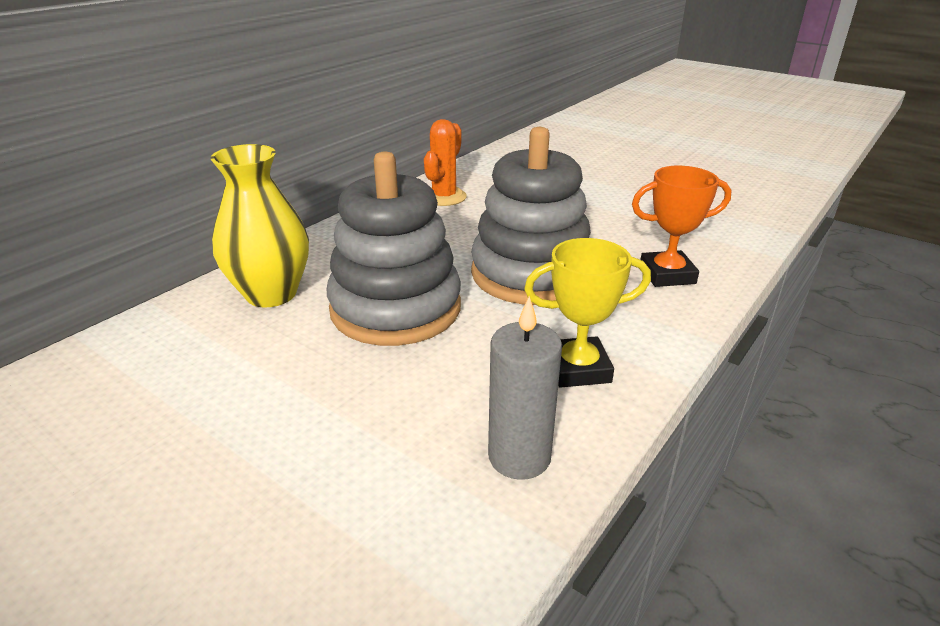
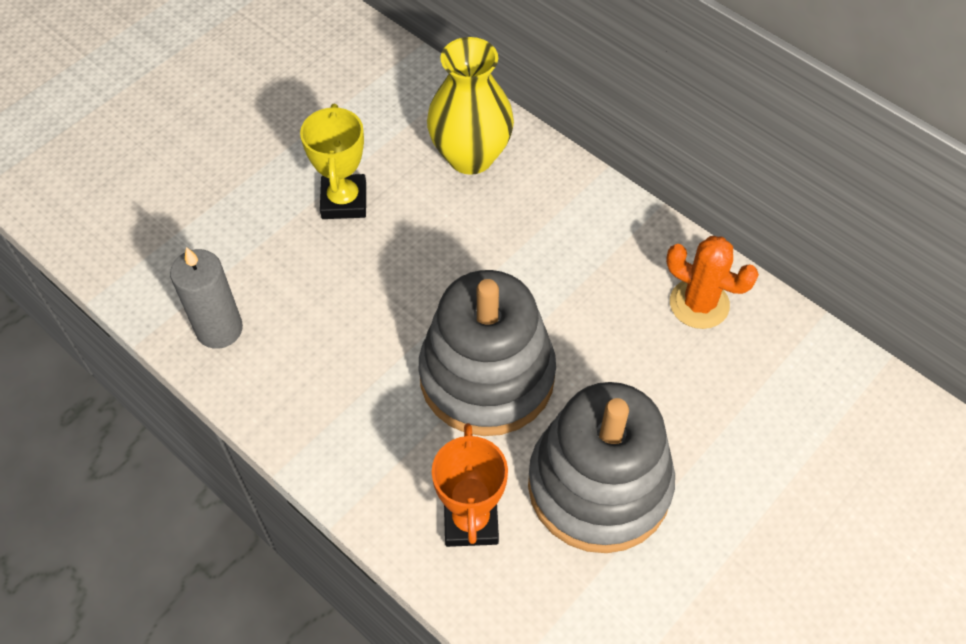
camera: 95 degrees right, 25 degrees up
(395, 308) = (432, 252): grey stacking toy -> grey stacking toy (599, 485)
(578, 368) = (314, 389): yellow trophy -> yellow trophy (344, 201)

